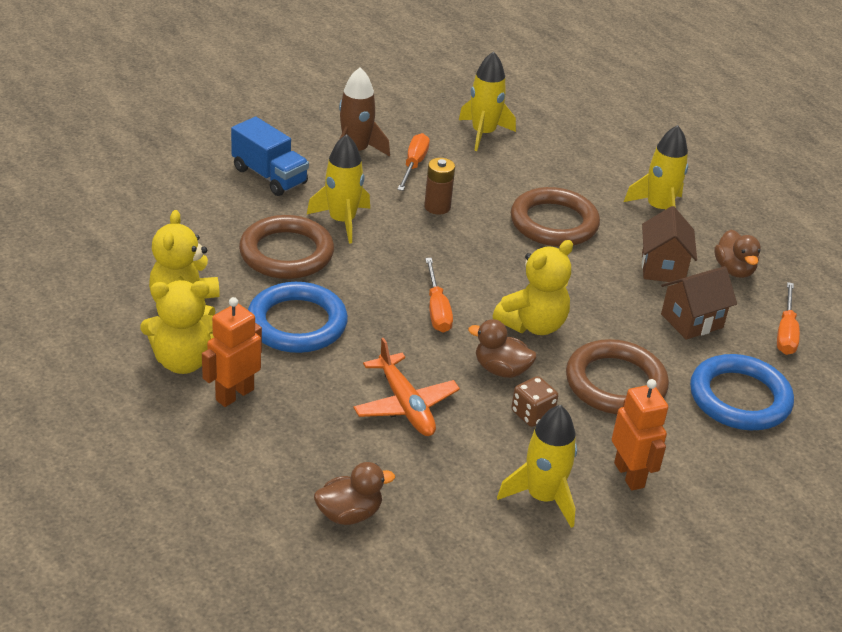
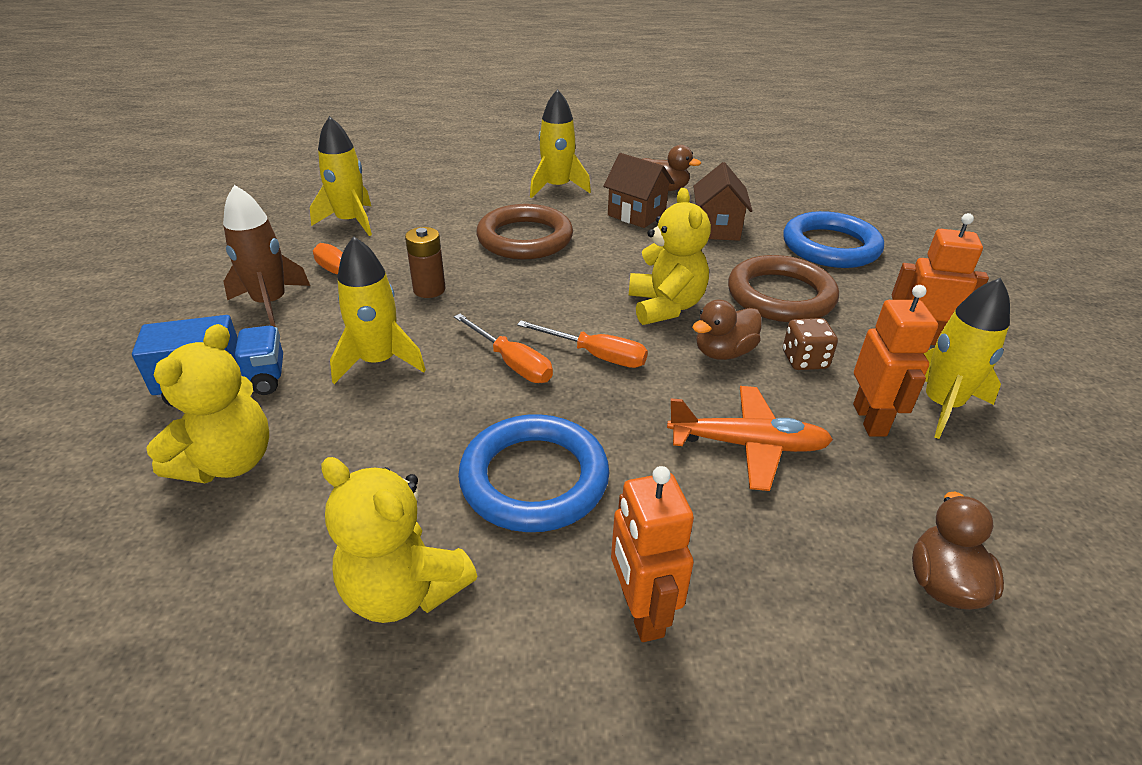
camera: 55 degrees left, 0 degrees up
(183, 361) = (525, 647): yellow teddy bear -> yellow teddy bear (228, 462)
(286, 253) = (388, 431): brown ring -> none
(487, 460) = (870, 420): none -> orange robot
(785, 332) = (758, 199): orange screwdriver -> orange screwdriver (512, 363)

